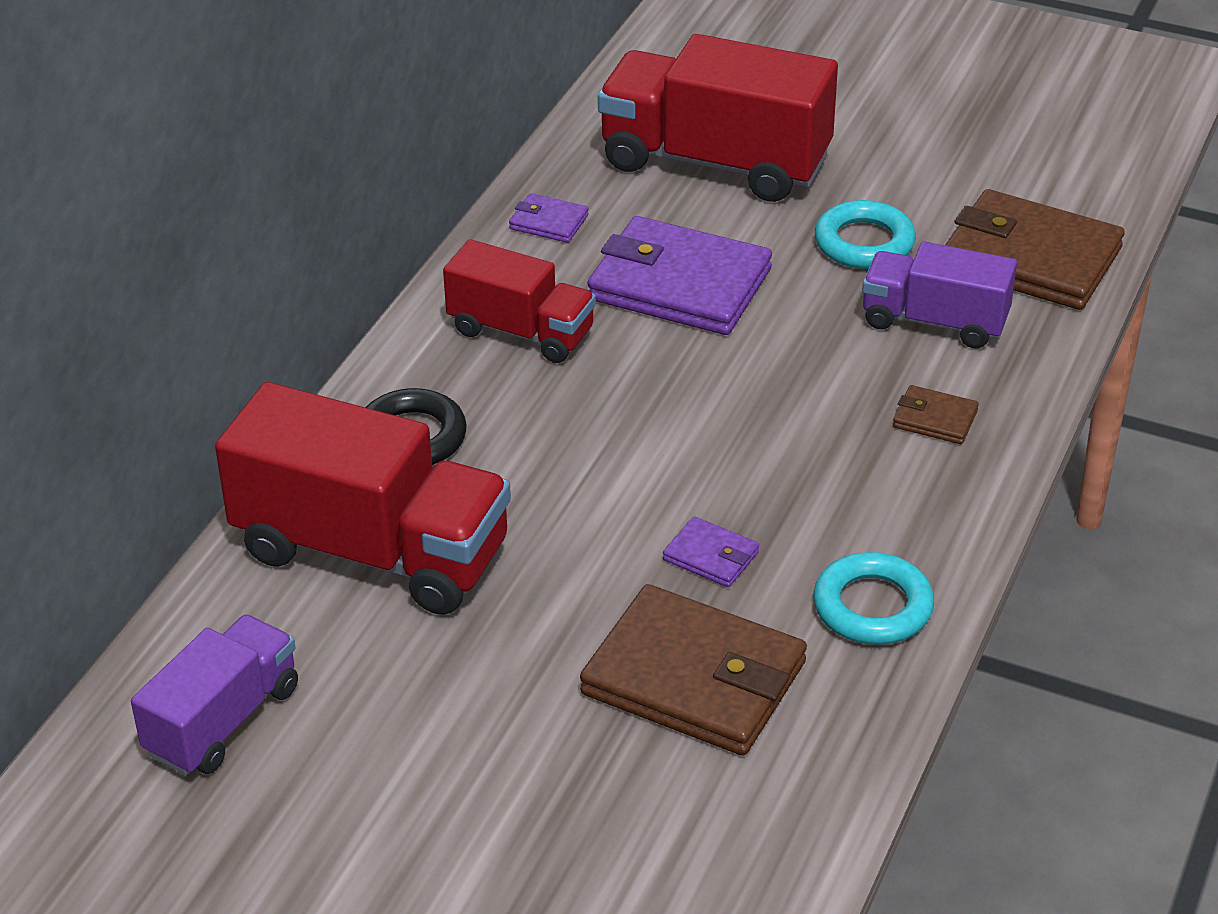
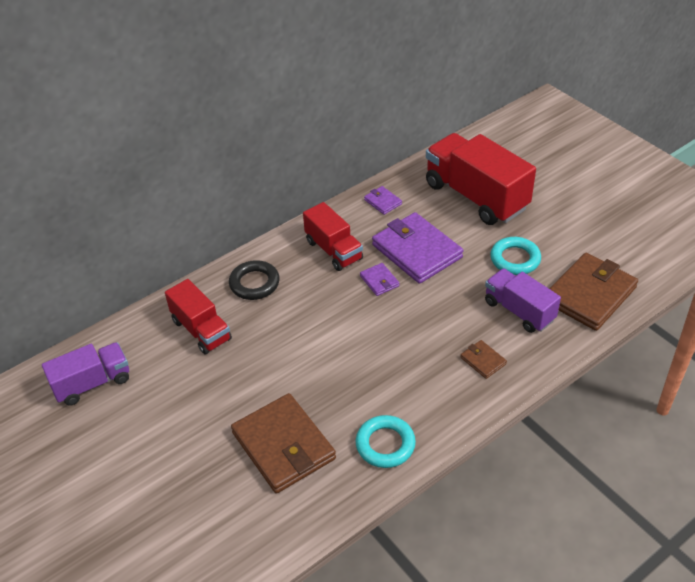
camera: 30 degrees right, 5 degrees up
(371, 551) = (201, 330): red truck -> red truck, size x0.59
(711, 556) = (334, 389): purple wallet -> purple wallet (379, 281)
(1030, 258) = (589, 295): brown wallet -> brown wallet turned 75 degrees clockwise

